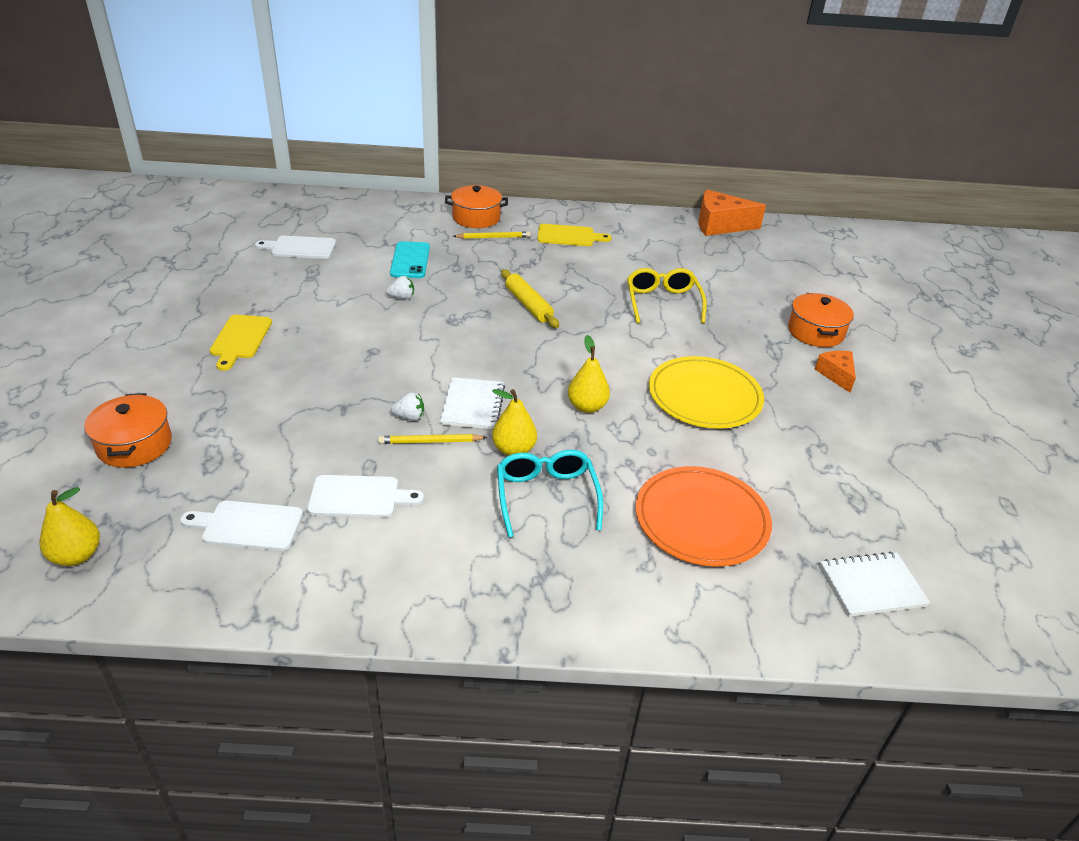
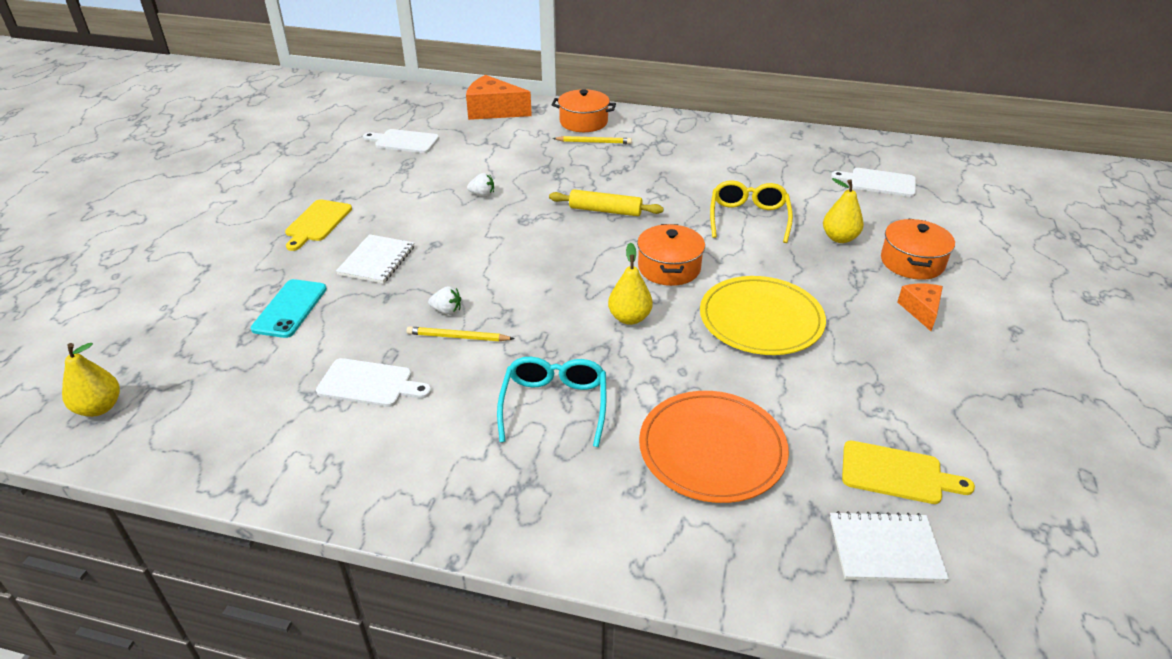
camera: 15 degrees right, 0 degrees up
(134, 444) = (187, 311): orange pot -> orange pot (669, 268)
(248, 525) = (257, 399): white cutting board -> white cutting board (879, 182)
(410, 260) = (503, 159): turquoise phone -> turquoise phone (290, 309)
(473, 405) = (513, 305): white notebook -> white notebook (377, 261)
(513, 450) = (538, 354): yellow pear -> yellow pear (839, 238)
(528, 305) = (605, 211): yellow rolling pin -> yellow rolling pin turned 60 degrees counterclockwise
(569, 236) = (672, 145): yellow cutting board -> yellow cutting board (897, 474)
(720, 225) = (840, 143): orange cheese -> orange cheese (493, 111)

